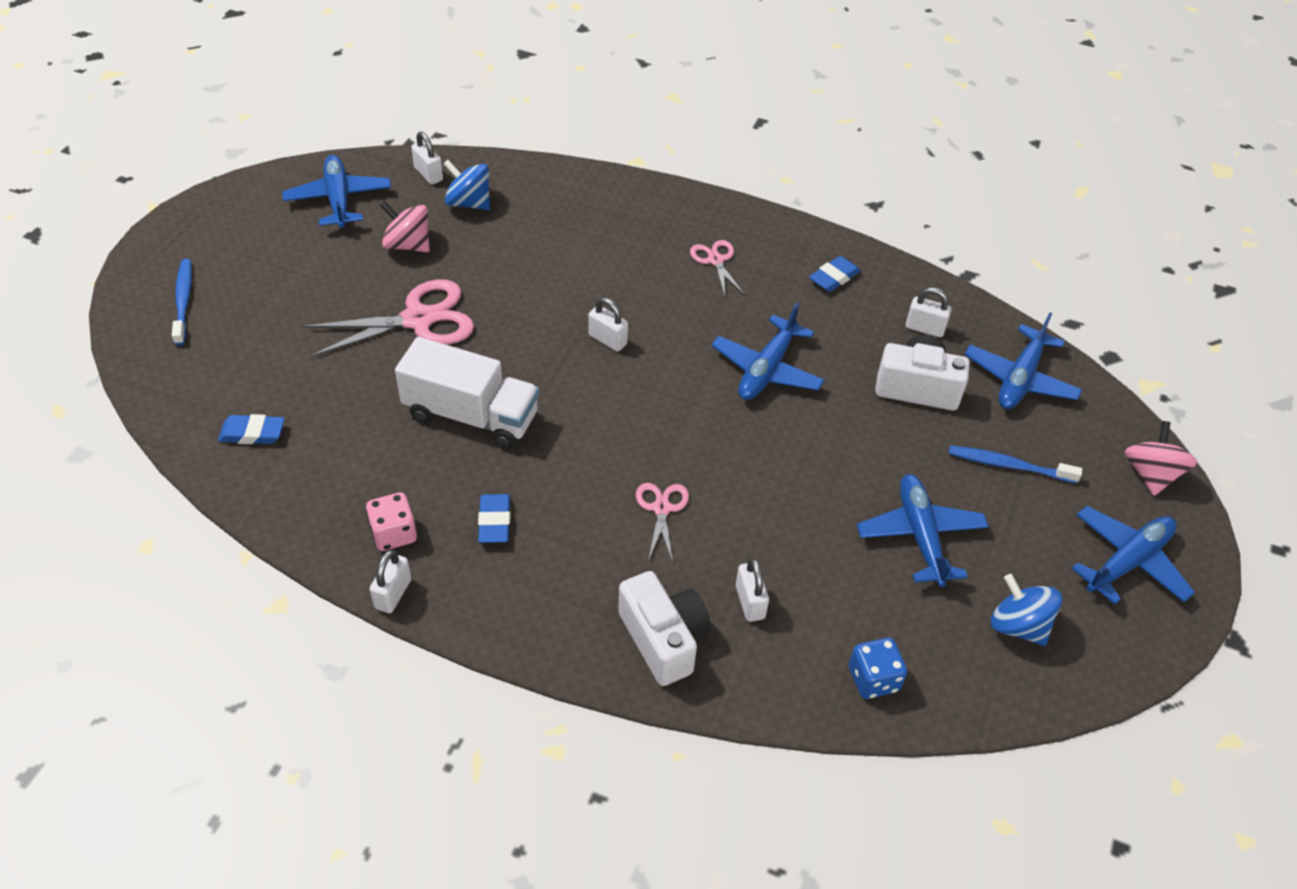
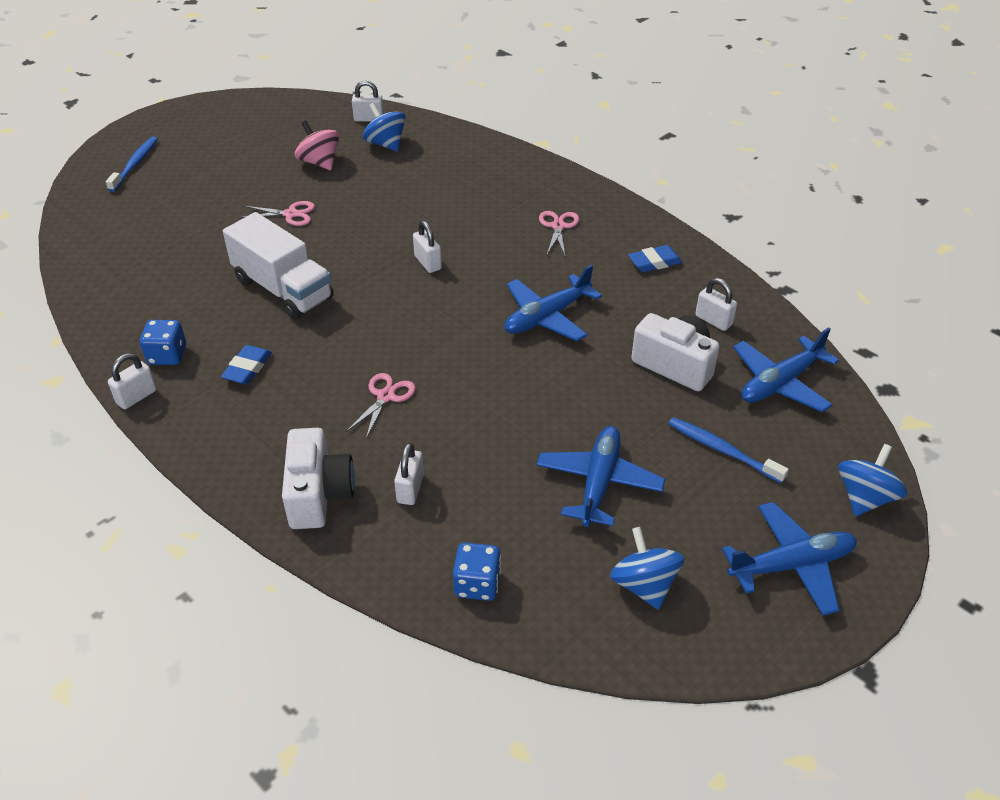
camera: 25 degrees right, 5 degrees down
(252, 433) = (118, 260): blue eraser -> none
(339, 199) = (290, 122): blue plane -> none
(394, 534) = (167, 355): pink dice -> blue dice
(418, 320) = (290, 214): pink scissors -> pink scissors, size x0.52
(428, 174) = (369, 119): white padlock -> white padlock turned 75 degrees counterclockwise
(1150, 474) = (864, 497): pink spinning top -> blue spinning top

